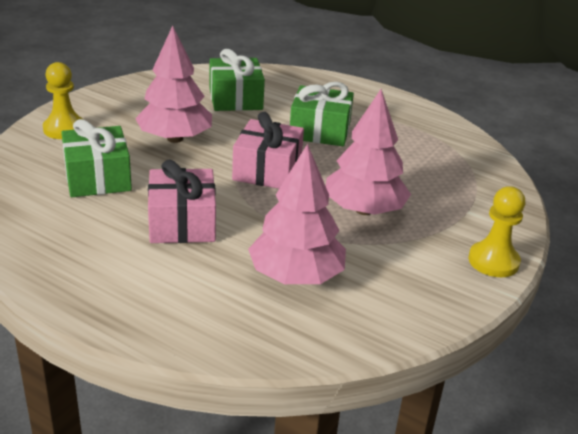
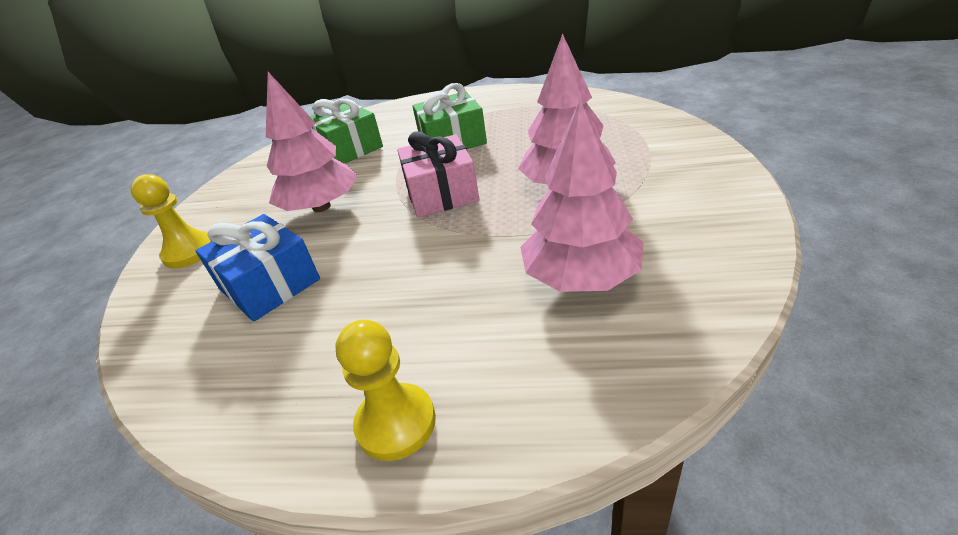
camera: 20 degrees left, 5 degrees up
(97, 178) = (269, 284): green gift -> blue gift
(182, 223) = (408, 284): pink gift -> none
(493, 261) = (722, 173): yellow pawn -> yellow pawn (396, 423)

